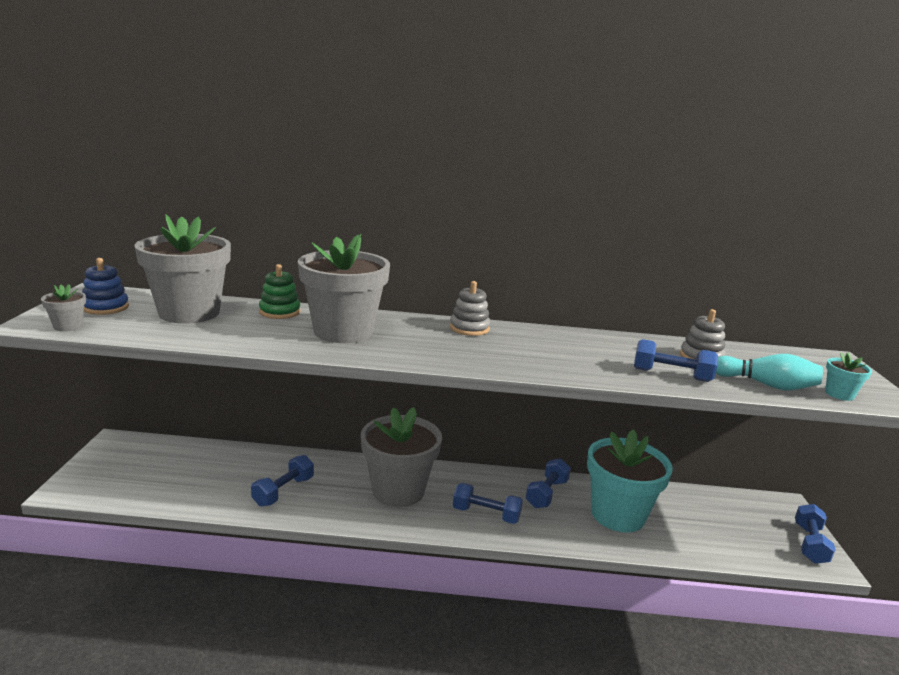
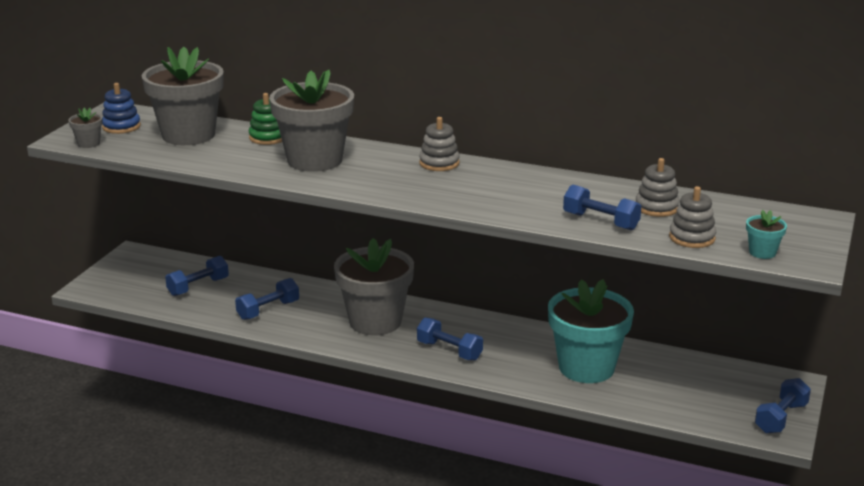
camera: 20 degrees right, 5 degrees up
(546, 493) = (525, 341): blue dumbbell -> blue dumbbell (198, 287)
(766, 385) = (692, 238): turquoise bowling pin -> grey stacking toy

